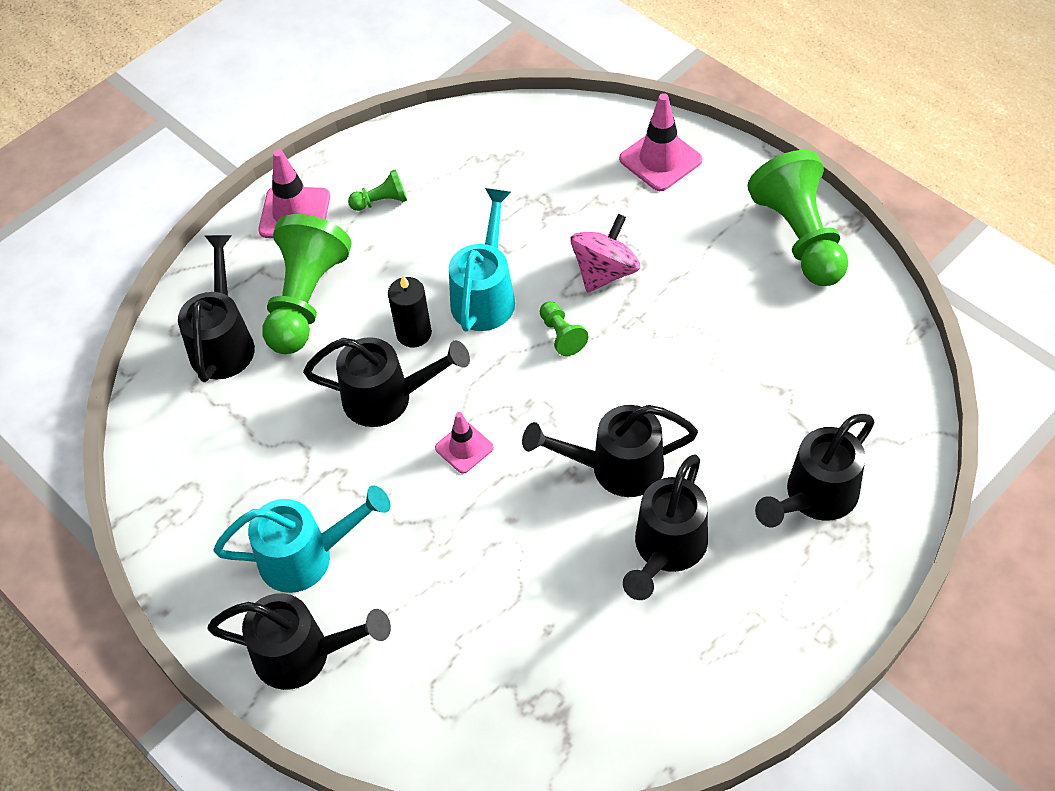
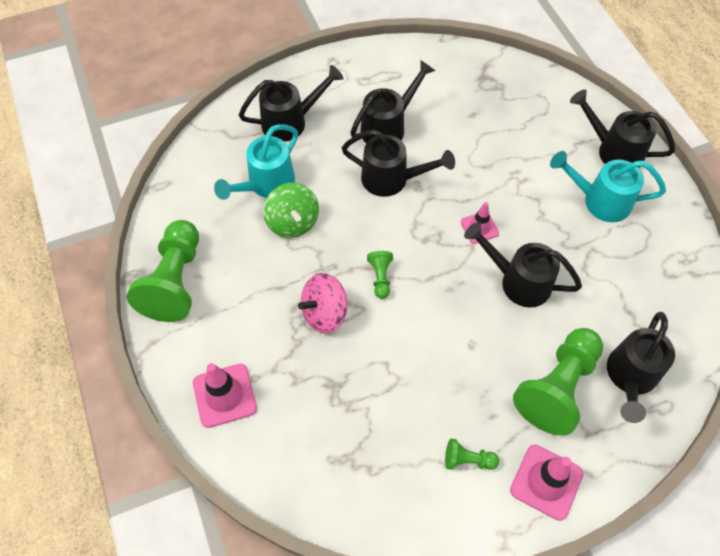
camera: 160 degrees left, 5 degrees up
(414, 333) = (483, 323): black candle -> none
(485, 295) = (419, 332): turquoise watering can -> turquoise watering can (266, 184)
(711, 356) = (293, 222): none -> green spinning top

